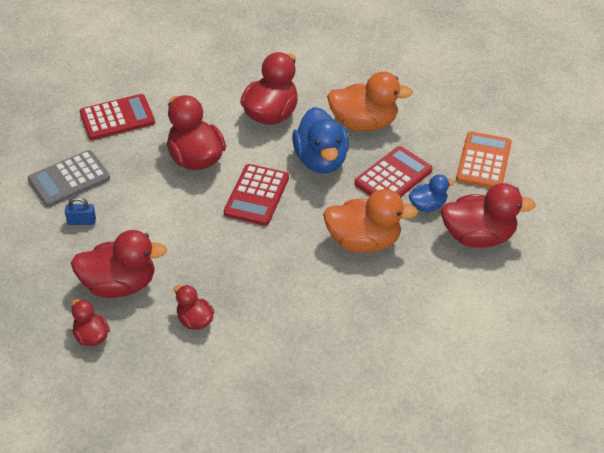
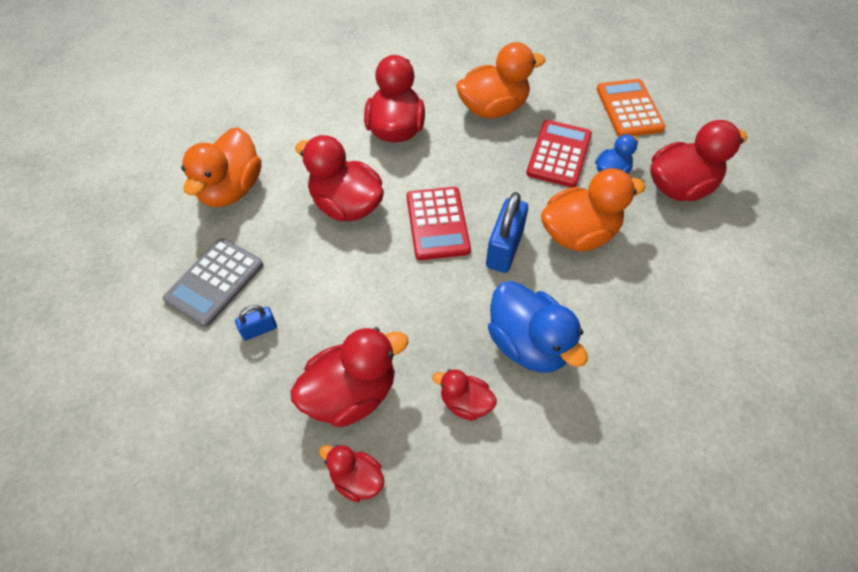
camera: 25 degrees left, 10 degrees up
(117, 118) = (231, 189): red calculator -> orange duck
(296, 231) = (504, 248): none -> blue padlock
(321, 160) = (477, 161): blue duck -> blue duck (528, 344)

